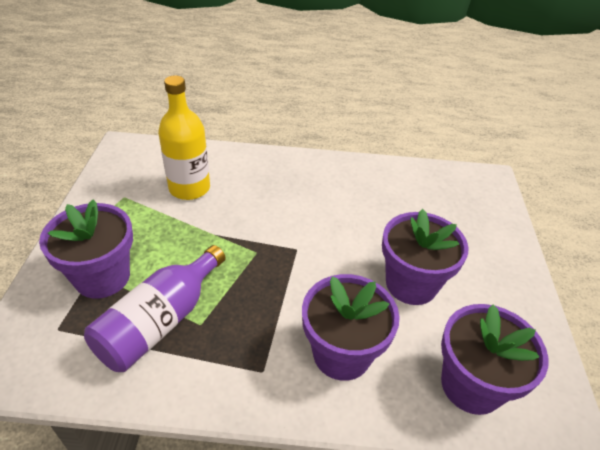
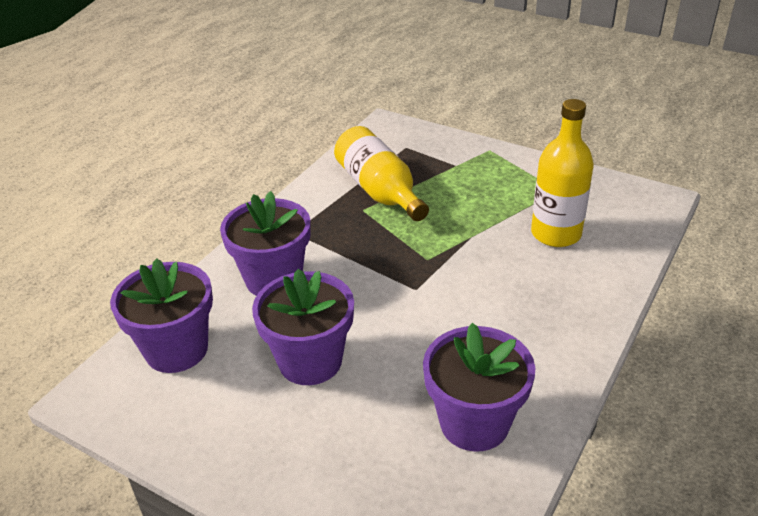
camera: 120 degrees right, 5 degrees down
(102, 277) = (448, 169): purple flower pot -> purple flower pot (474, 423)
(160, 322) = (379, 191): purple bottle -> yellow bottle

